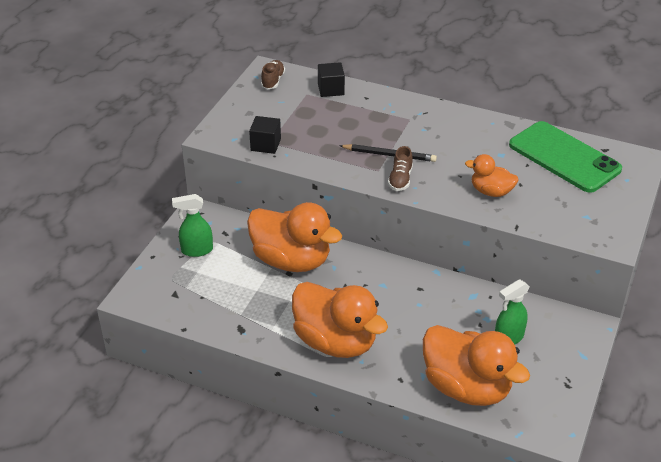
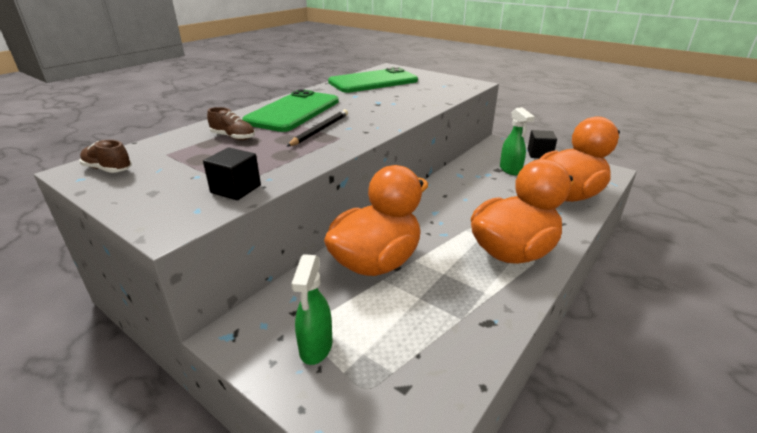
camera: 75 degrees left, 10 degrees down
(331, 89) = (177, 141): black cube -> black cube (539, 154)
(400, 179) = (362, 131): brown shoe -> brown shoe (233, 137)
(429, 127) = (293, 111): none -> green phone
(491, 191) = (400, 104): orange duck -> none

